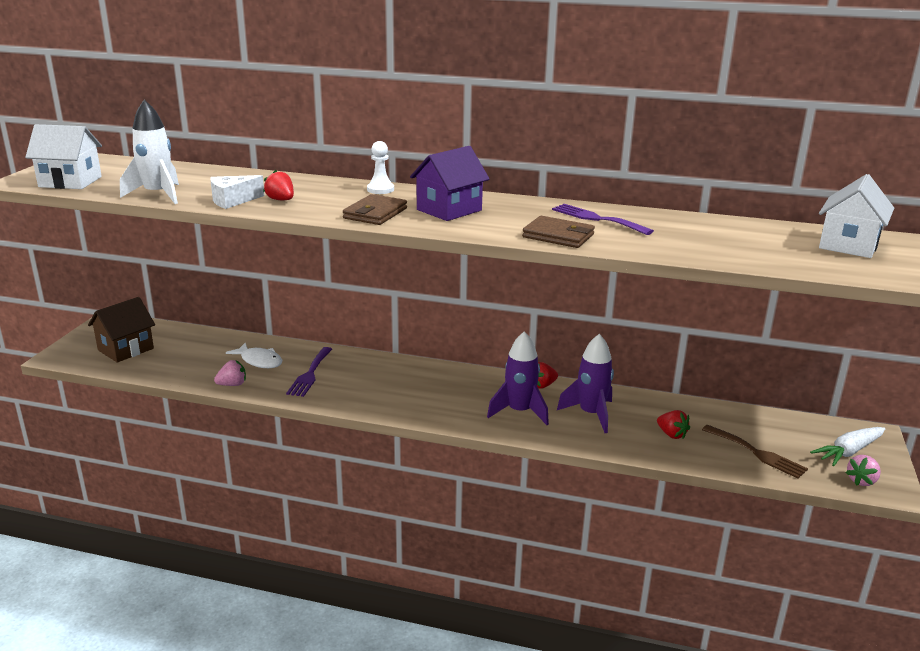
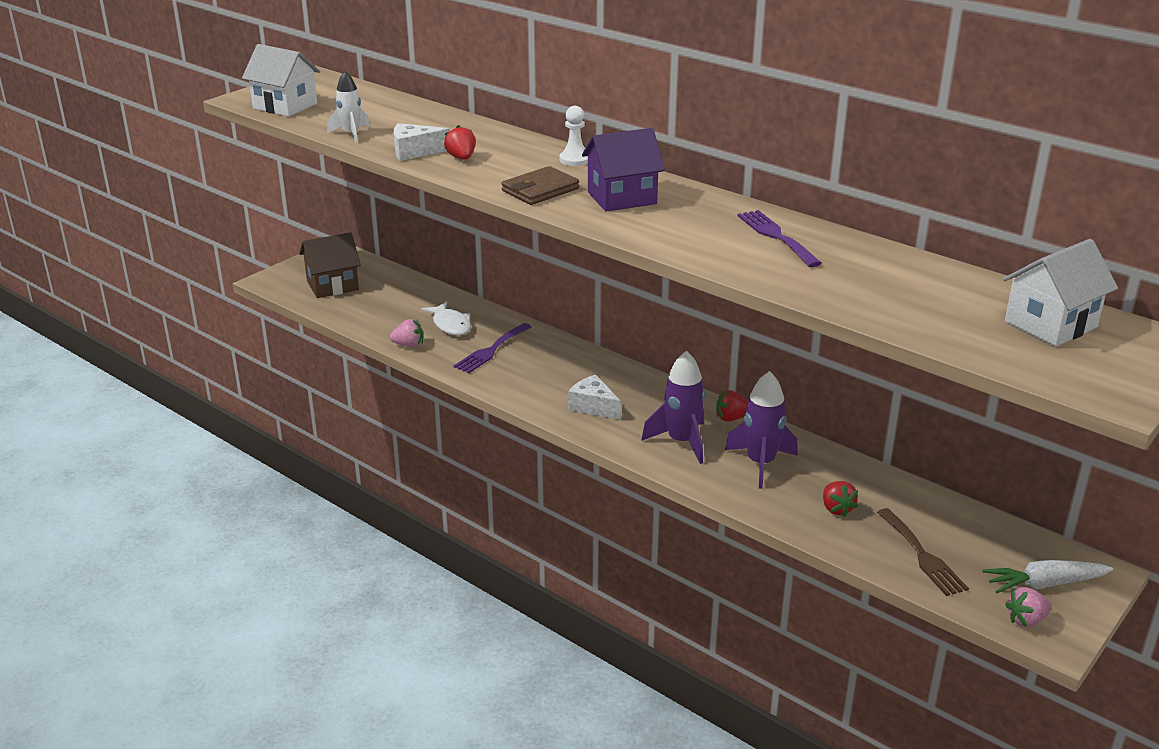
camera: 25 degrees right, 5 degrees up
(158, 195) = (351, 134): white rocket -> white rocket, size x0.65
(429, 400) = (593, 407): none -> white cheese
(558, 236) = (706, 250): brown wallet -> none

